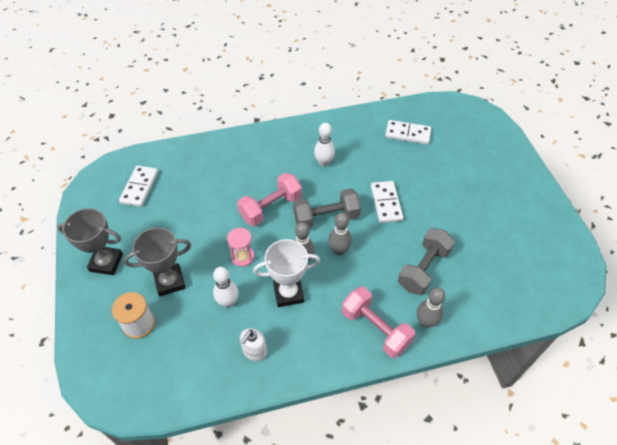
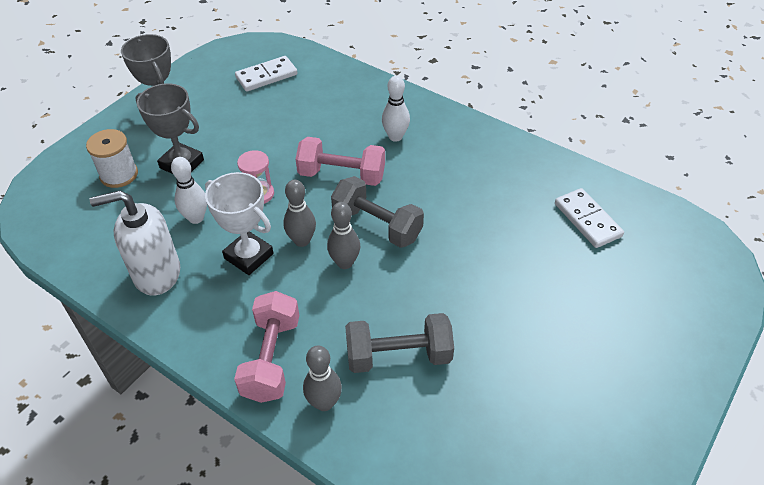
camera: 50 degrees right, 5 degrees down
(254, 351) = (156, 274): white soap dispenser -> white soap dispenser, size x1.77
(324, 163) = (450, 177): white bowling pin -> white bowling pin (395, 137)
(386, 203) = (456, 263): white domino -> none

